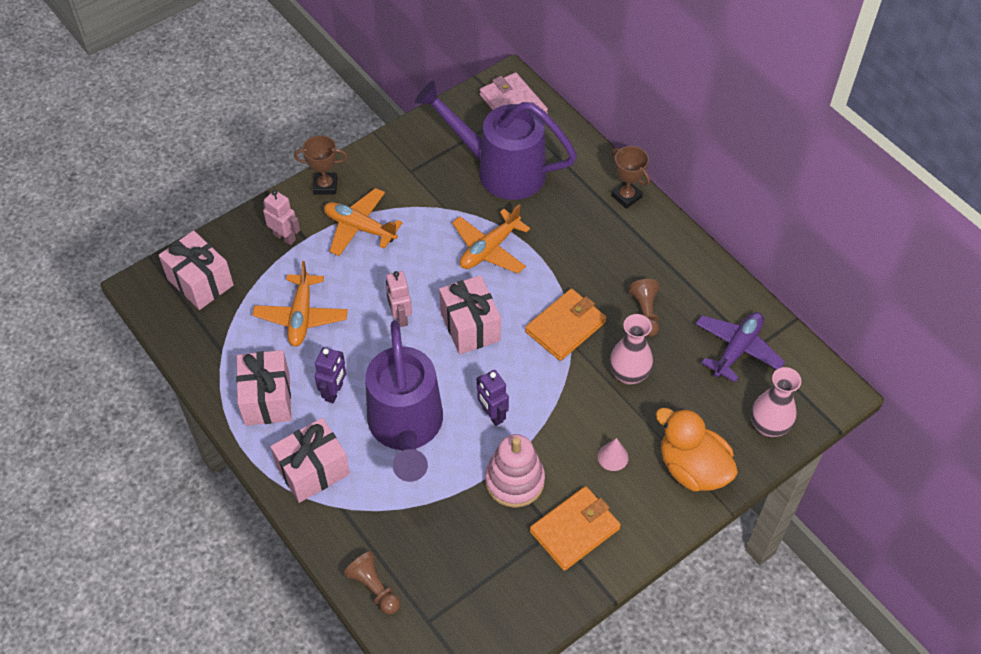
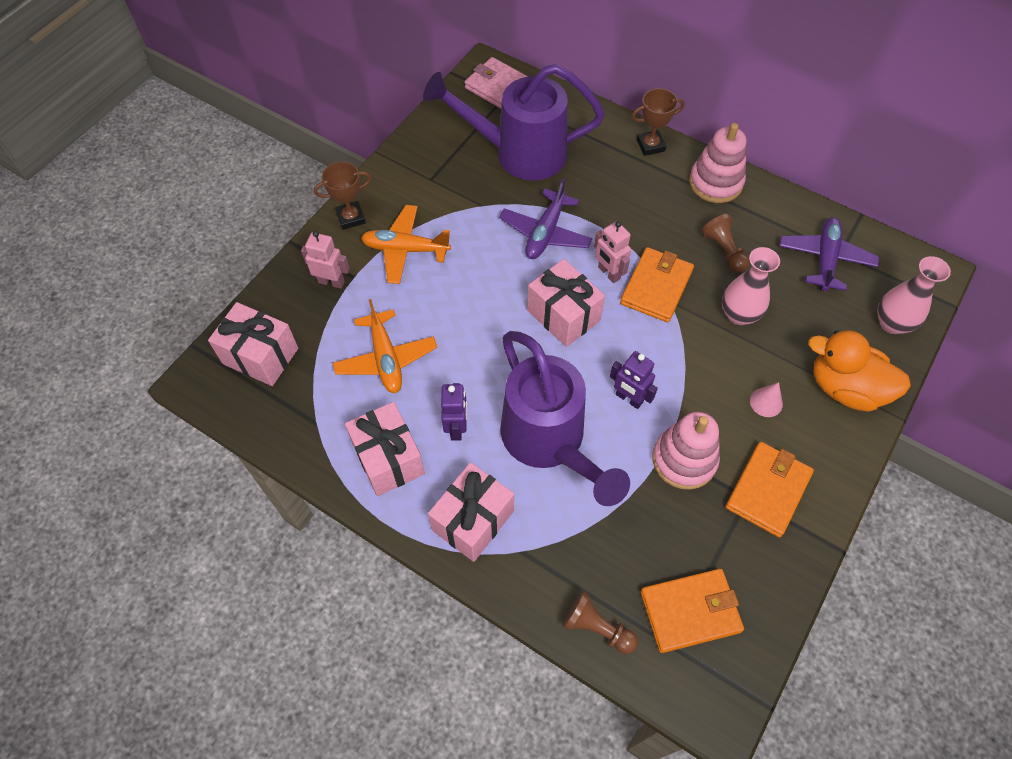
camera: 20 degrees left, 5 degrees up
(400, 317) = (489, 327): pink robot -> pink robot (608, 273)
(457, 602) = (690, 611): none -> orange wallet
(489, 249) = (545, 233): orange plane -> purple plane
(626, 196) = (650, 145): brown trophy -> brown trophy turned 45 degrees counterclockwise
(670, 249) = (715, 182): none -> pink stacking toy

